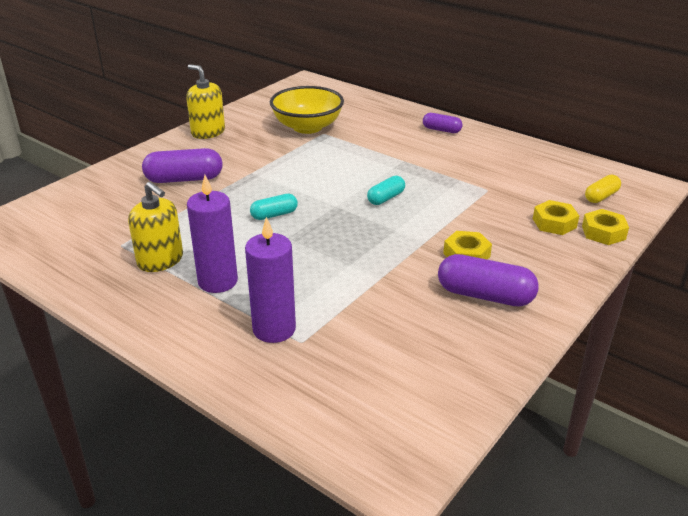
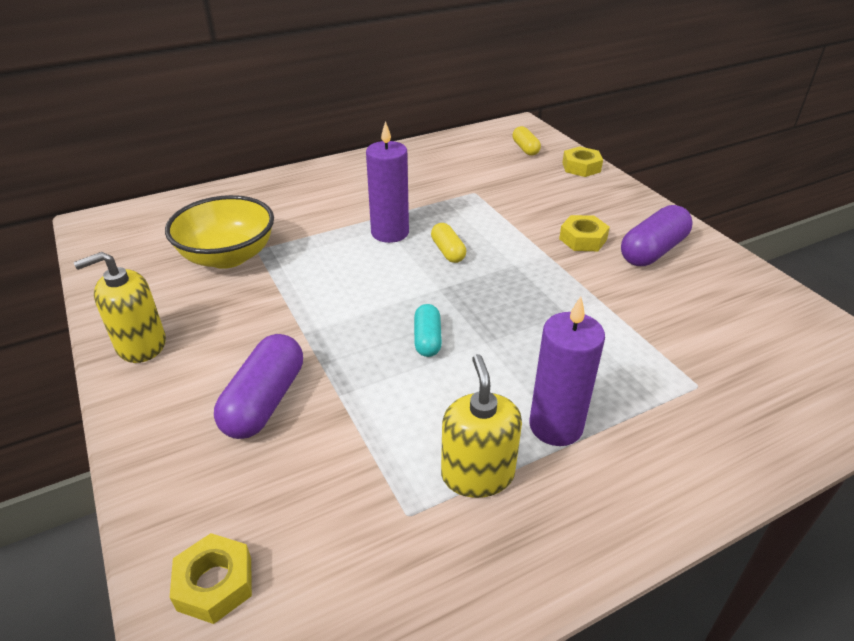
camera: 65 degrees left, 5 degrees up
(160, 260) = (477, 474): yellow soap dispenser -> yellow soap dispenser turned 75 degrees counterclockwise
(274, 329) = (671, 401): purple candle -> purple candle (390, 233)
(386, 198) = (448, 251): turquoise capsule -> yellow capsule
(441, 130) = (333, 177): purple capsule -> none
(554, 223) = (554, 182): yellow nut -> yellow nut (214, 584)

